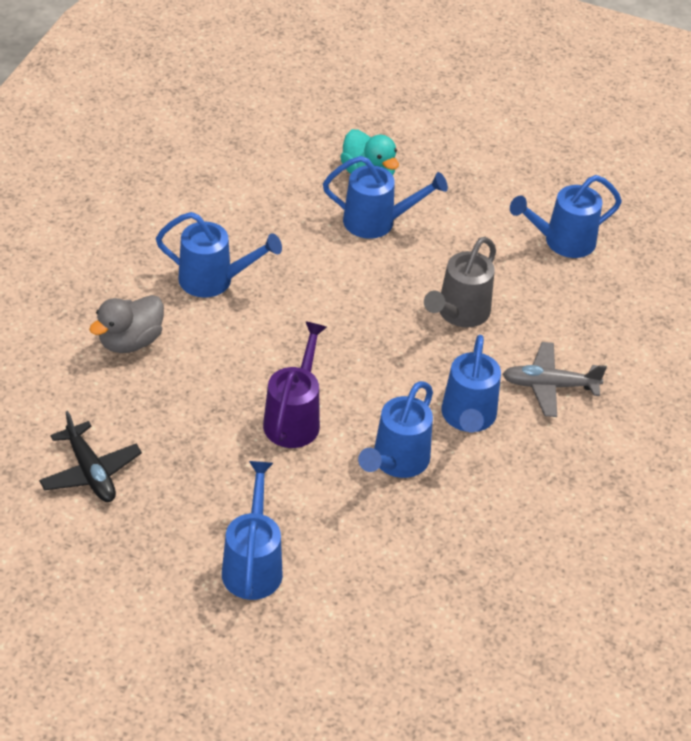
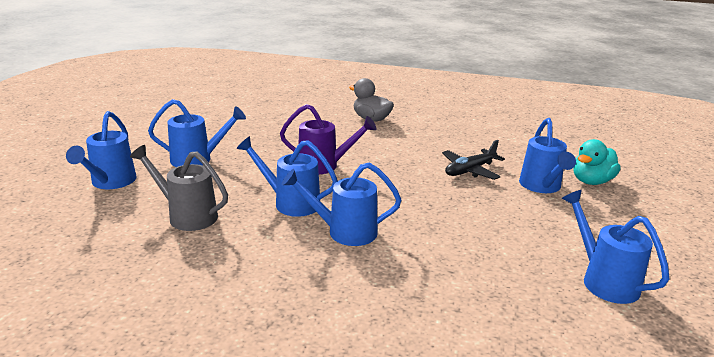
camera: 85 degrees right, 20 degrees down
(90, 472) = (269, 116): black plane -> black plane (470, 170)
(214, 280) = (436, 137): blue watering can -> blue watering can (110, 182)
(459, 313) = (464, 225): grey watering can -> grey watering can (187, 216)
(549, 385) = (399, 274): grey plane -> none

